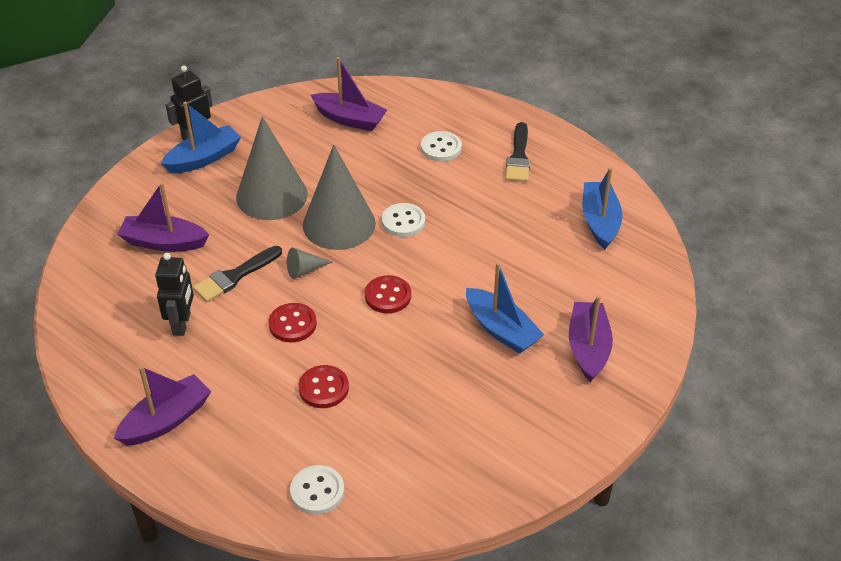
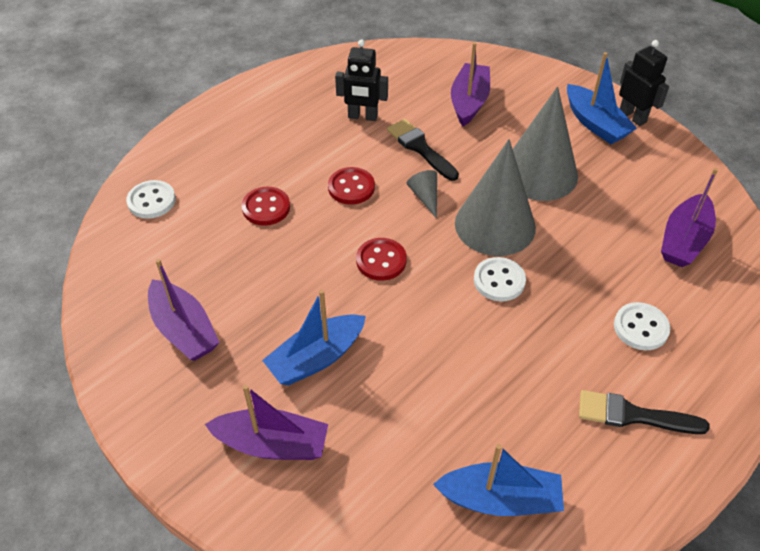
camera: 95 degrees right, 5 degrees up
(166, 420) = (255, 112): purple boat -> purple boat (184, 330)

